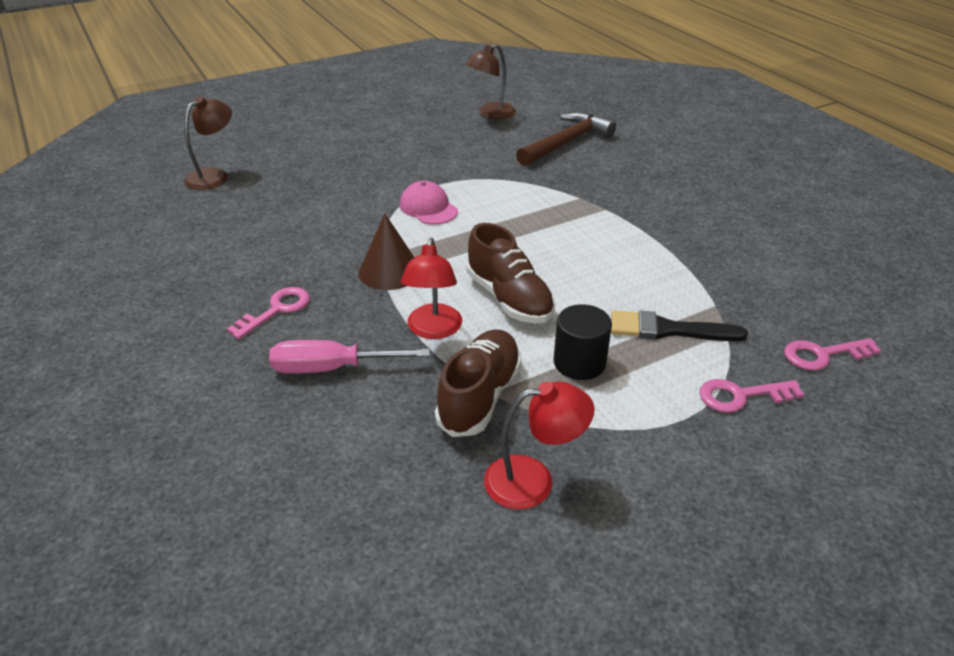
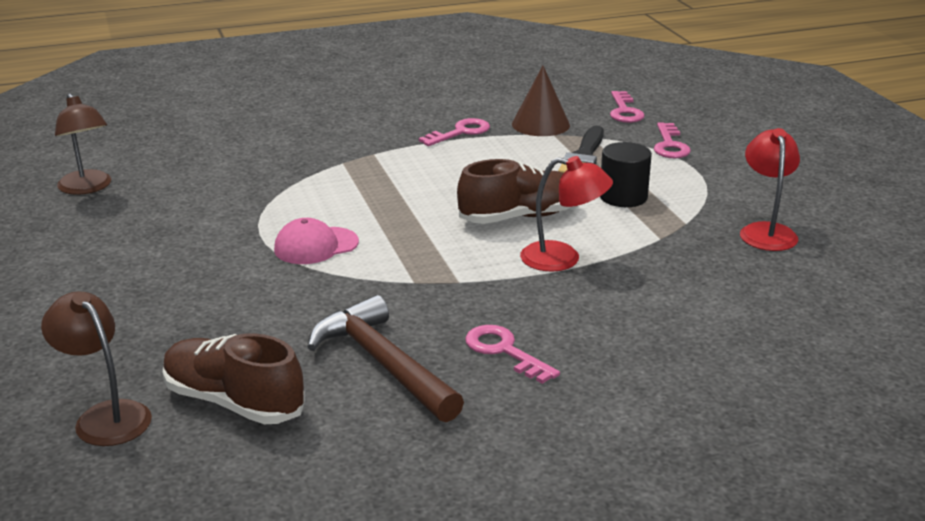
camera: 80 degrees left, 10 degrees down
(332, 368) = (617, 316): pink screwdriver -> none
(389, 271) = (447, 277): brown cone -> brown cone (540, 124)
(479, 396) = (665, 244): brown shoe -> brown shoe (233, 402)
(566, 142) = (209, 154): brown hammer -> brown hammer (383, 363)
(681, 248) = (460, 132): none -> pink key

